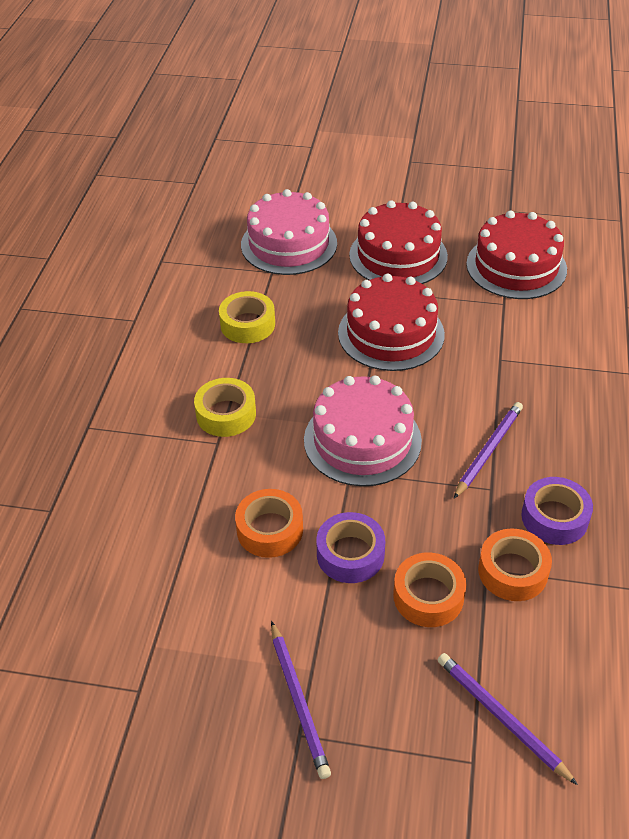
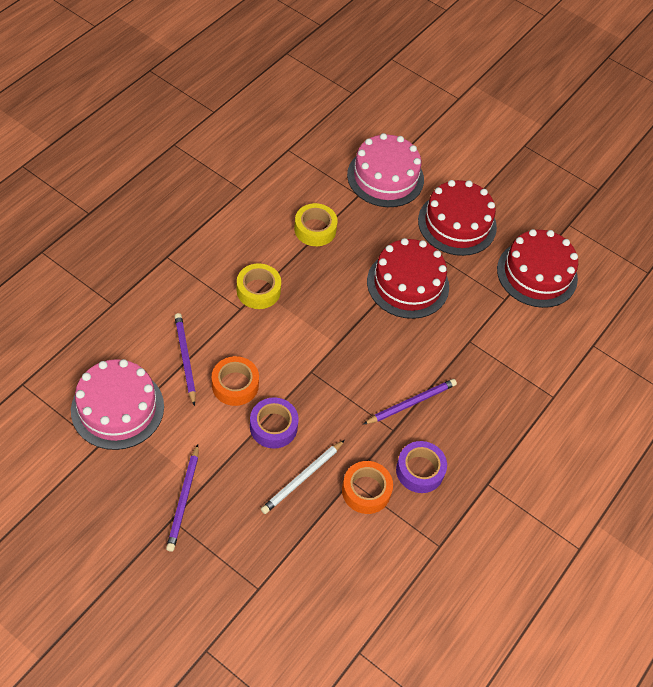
camera: 20 degrees right, 10 degrees up
(362, 440) = (333, 353): pink cake -> pink cake (117, 408)
(428, 596) = (302, 478): orange tape -> white pencil
(501, 717) = (293, 573): purple pencil -> purple pencil (185, 358)

